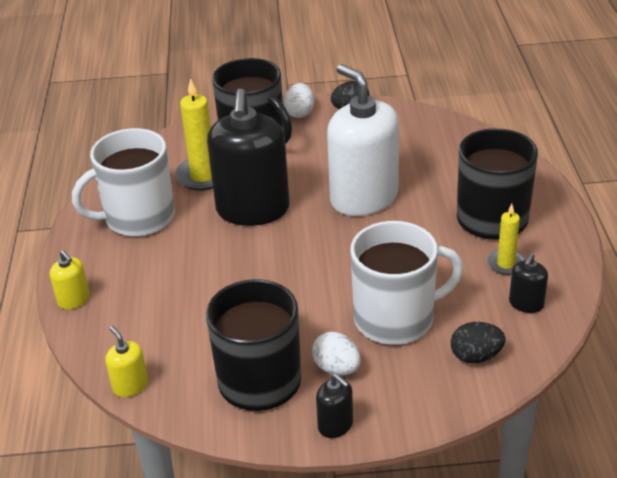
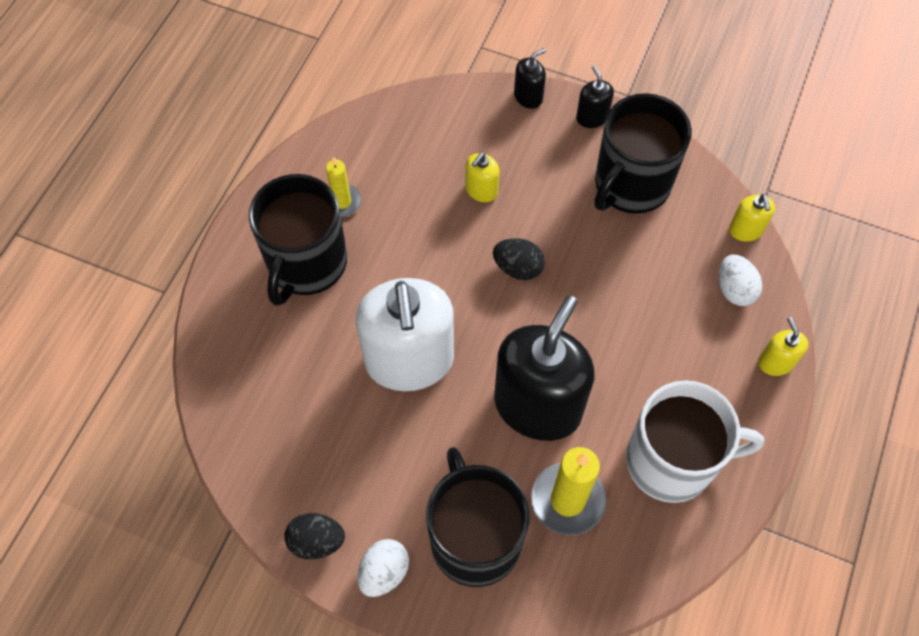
camera: 155 degrees left, 25 degrees up
(337, 368) = (562, 165): white egg -> white egg (734, 289)
(396, 318) = (481, 190): white mug -> yellow soap dispenser
(476, 356) = (443, 124): black egg -> black egg (518, 268)
(526, 304) = (362, 152): black soap dispenser -> black soap dispenser (528, 97)

